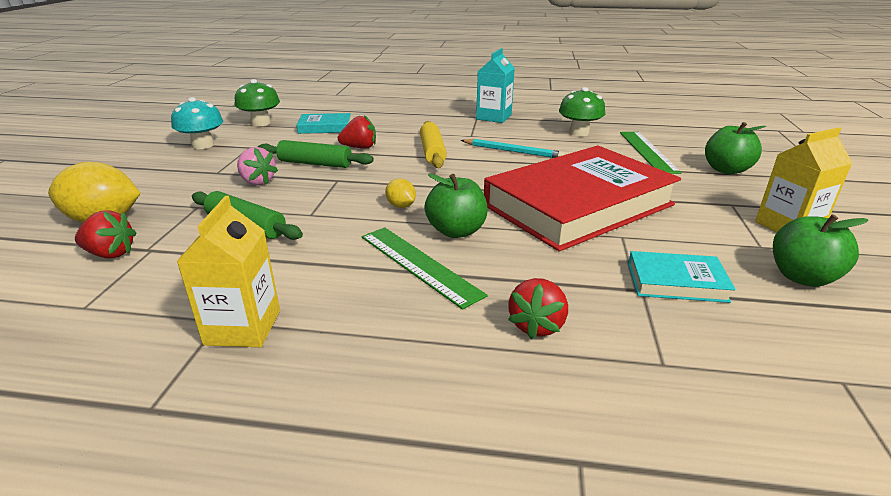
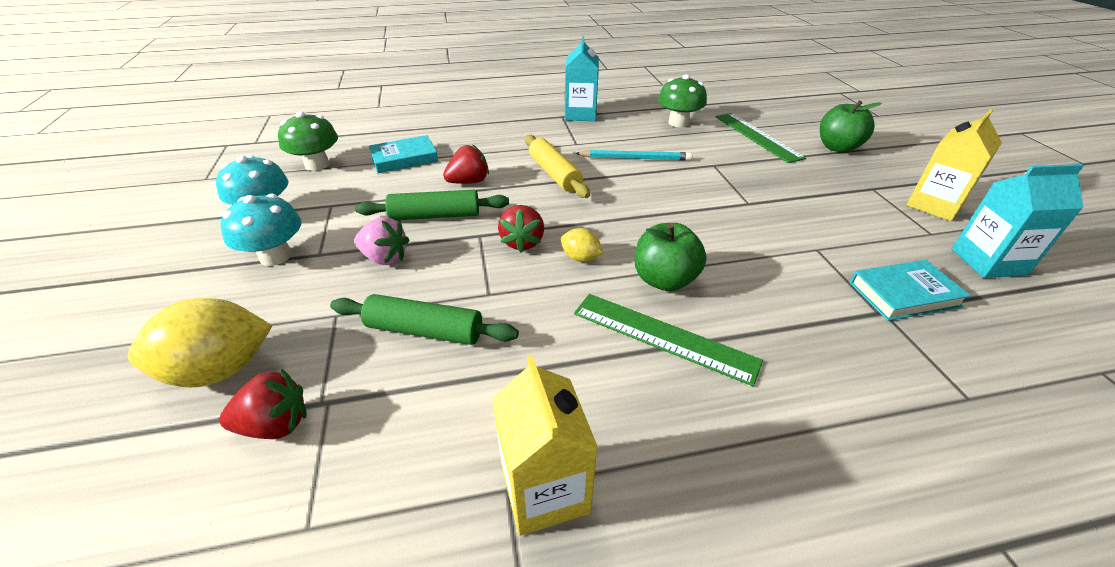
camera: 20 degrees left, 10 degrees up
(188, 169) = (275, 256): none -> turquoise mushroom
(537, 325) = (835, 385): red strawberry -> red strawberry (522, 242)
(578, 205) = (750, 218): red book -> none
(802, 277) = (988, 262): green apple -> turquoise carton

